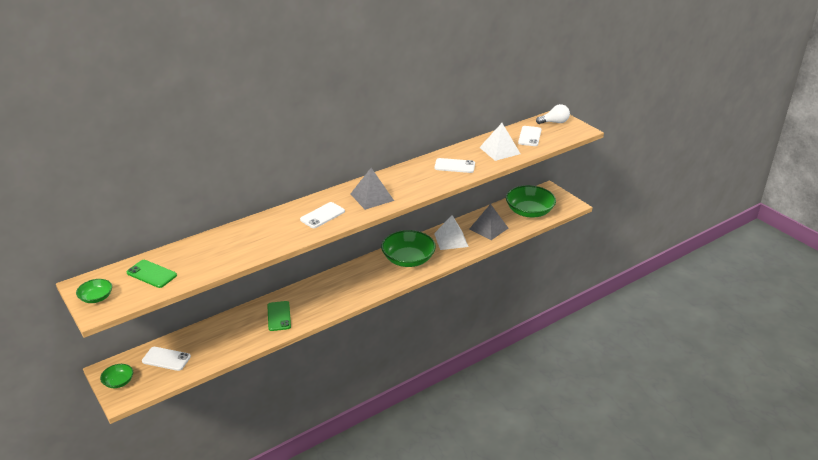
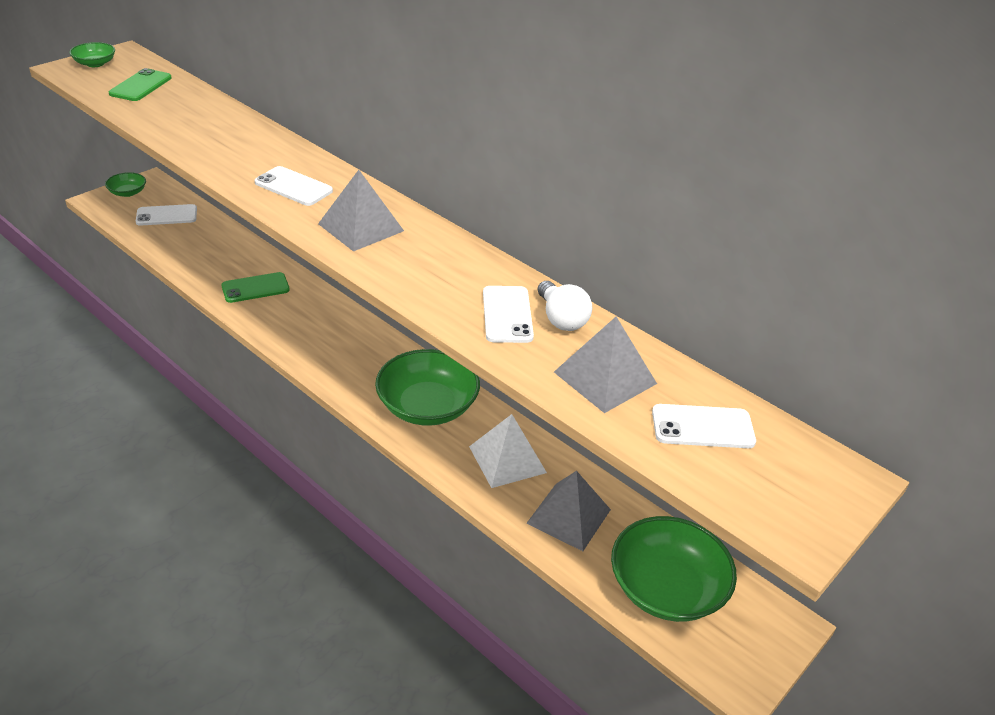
camera: 75 degrees right, 5 degrees up
(166, 359) = (166, 216): white phone -> white phone turned 75 degrees clockwise
(499, 150) = (605, 377): white pyramid -> grey pyramid
(554, 122) = (811, 474): white light bulb -> white light bulb (561, 319)

